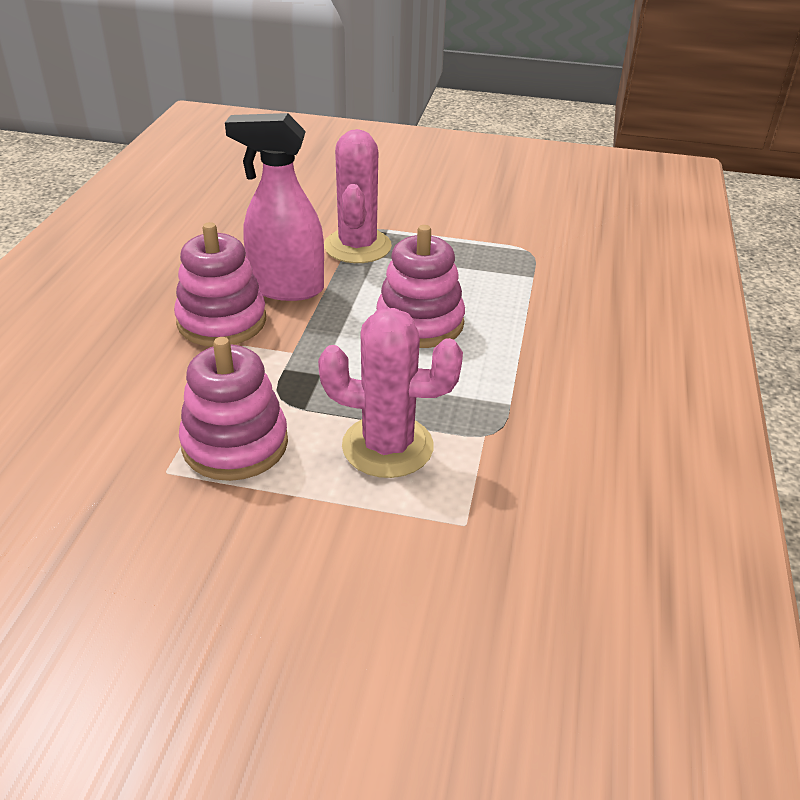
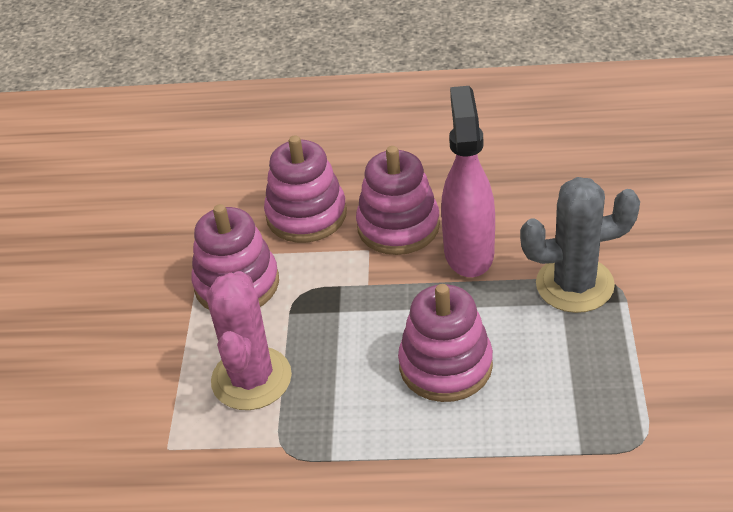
camera: 85 degrees right, 5 degrees up
(157, 379) = (306, 215): none -> pink stacking toy
(357, 246) = (574, 285): pink cactus -> grey cactus

